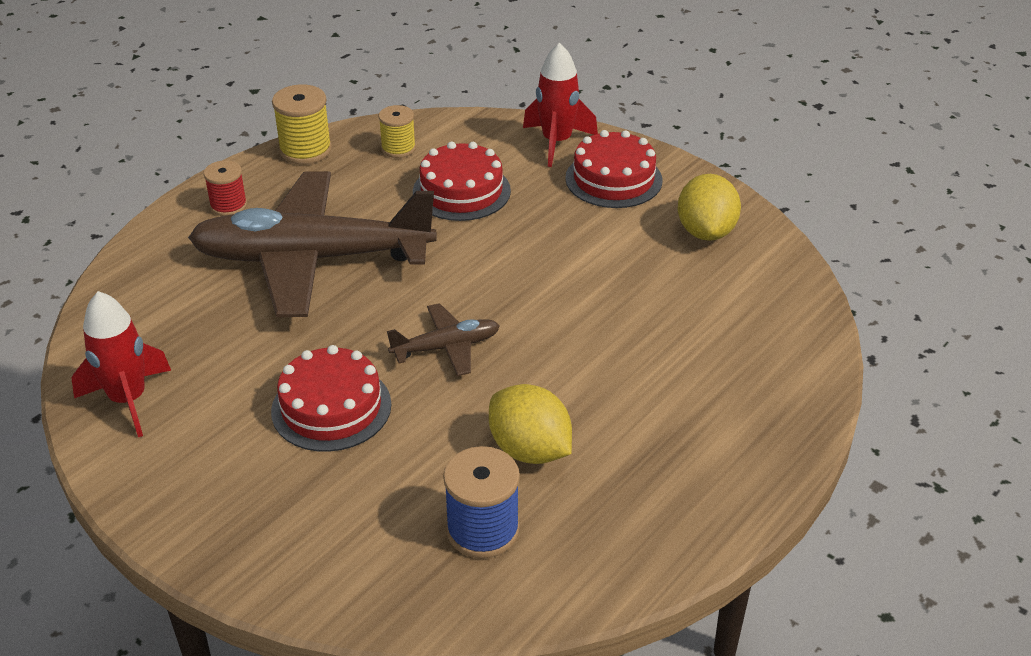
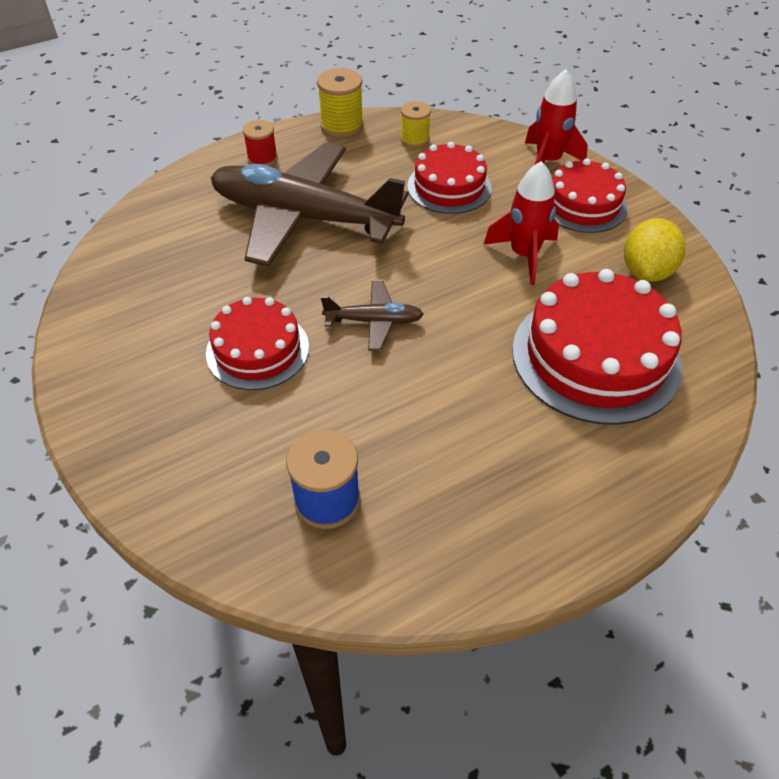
camera: 20 degrees right, 10 degrees up
(128, 400) = (111, 301): red rocket -> red rocket (524, 255)
(529, 450) = (401, 436): yellow lemon -> none
(691, 326) = (596, 357): none -> red cake

